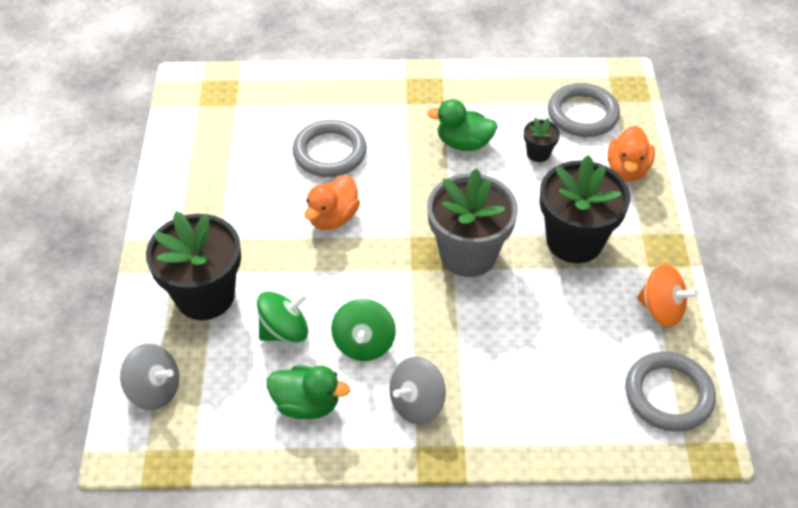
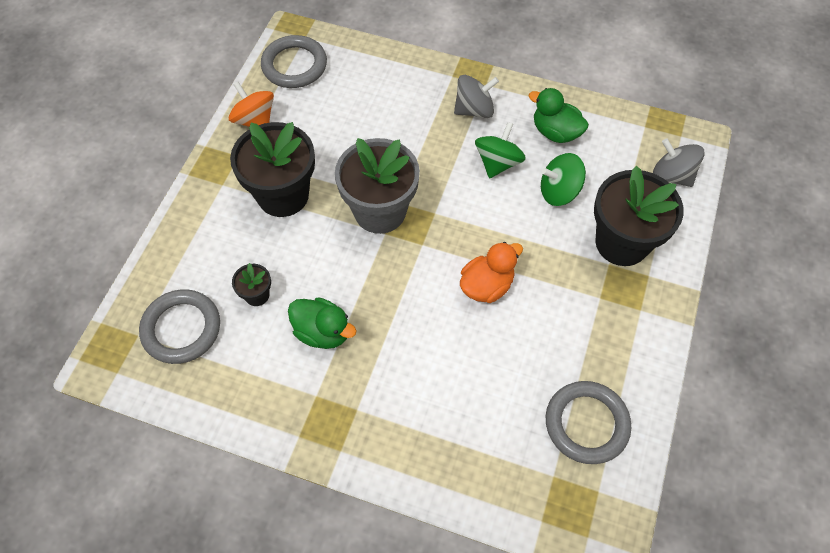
camera: 160 degrees left, 10 degrees up
(330, 152) = (465, 366): grey ring -> grey ring (586, 424)
(627, 169) = (187, 249): orange duck -> none

